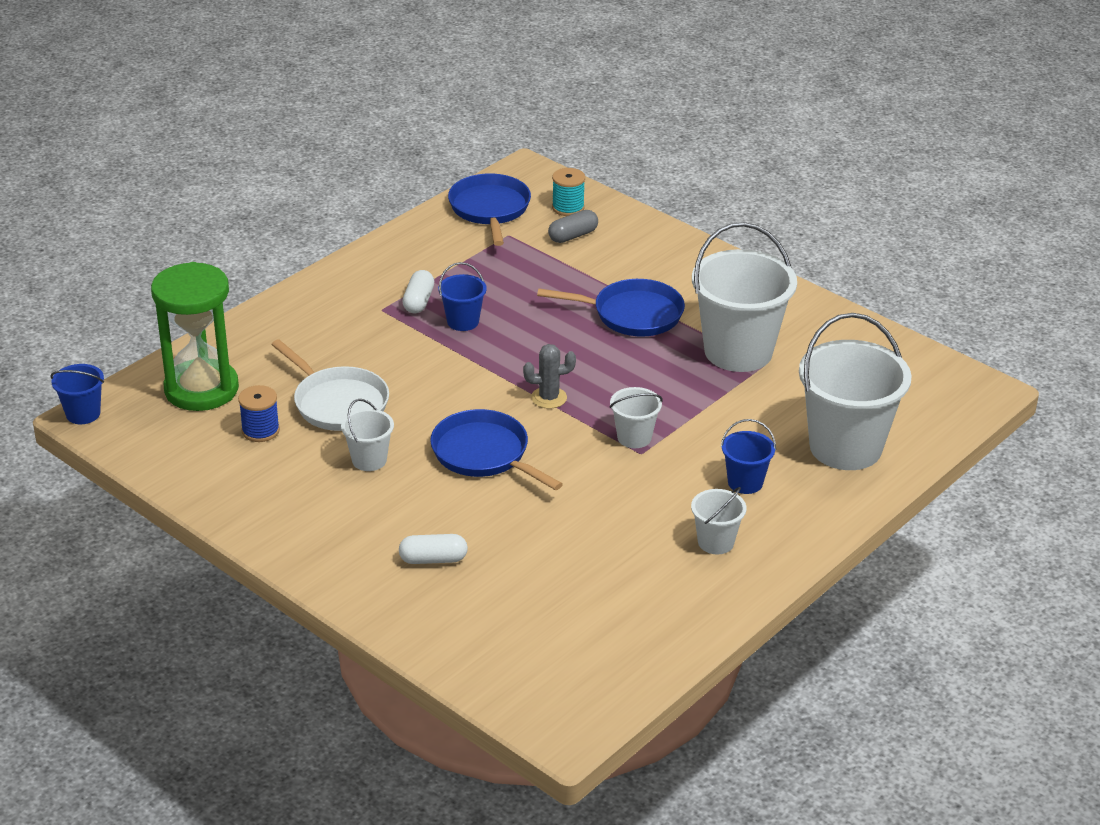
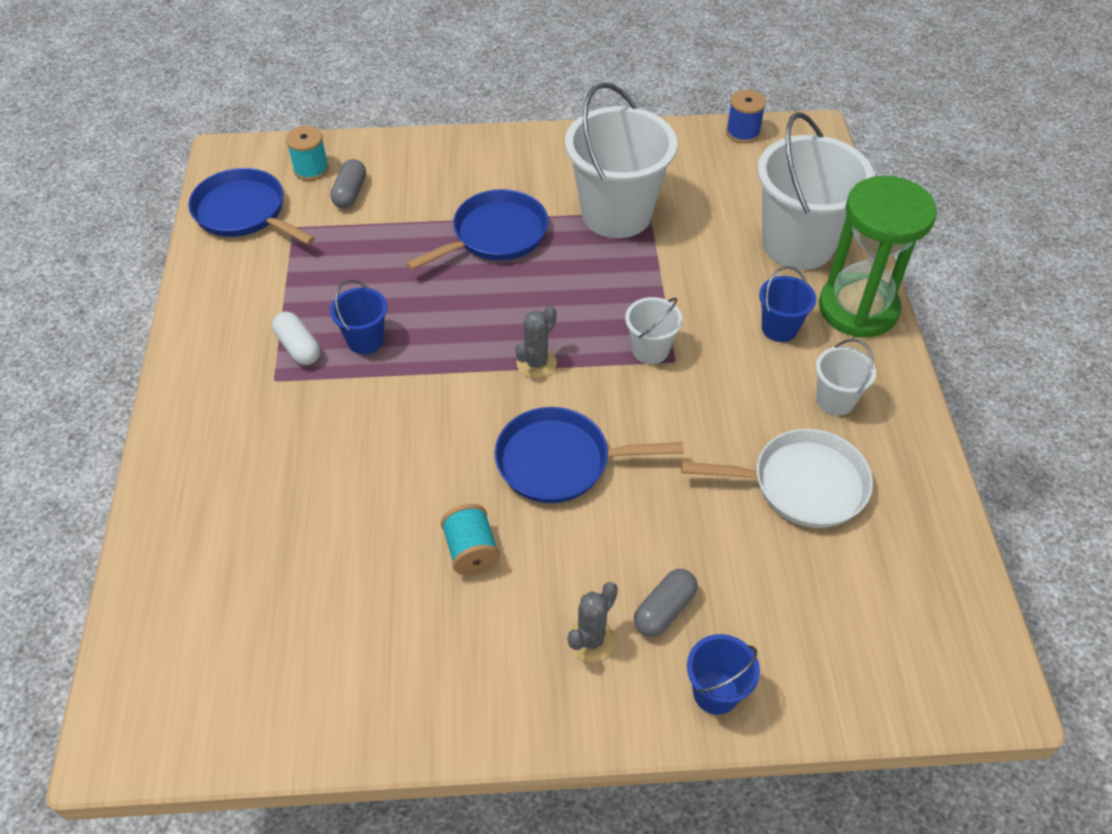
camera: 45 degrees left, 15 degrees up
(83, 414) = (103, 746): blue bucket -> blue bucket (716, 692)
(201, 389) = (203, 606): green hourglass -> green hourglass (858, 308)
(260, 430) = (326, 604): blue spool -> blue spool (742, 132)
(337, 403) = (362, 512): white pan -> white pan (801, 484)
(369, 460) = (471, 551): white bucket -> turquoise spool
(372, 542) = (591, 640): none -> grey cactus
(433, 559) = (664, 610): white capsule -> grey capsule

